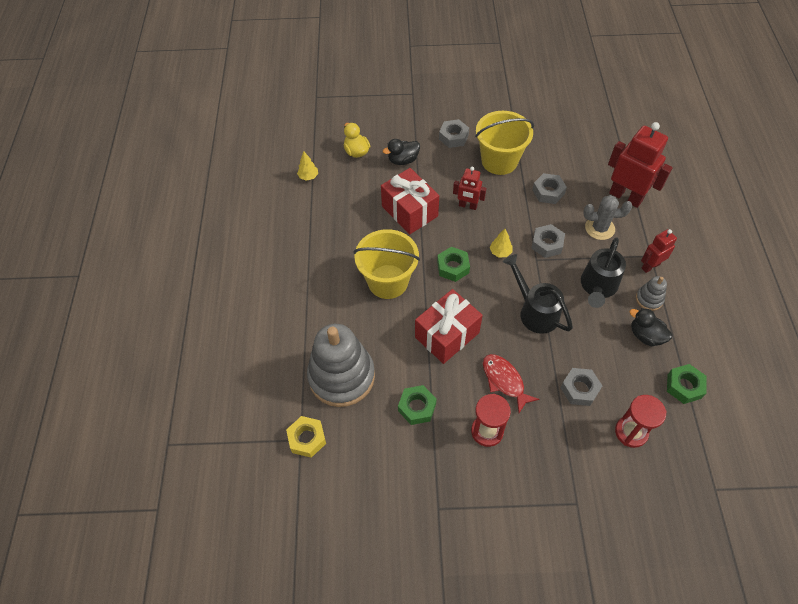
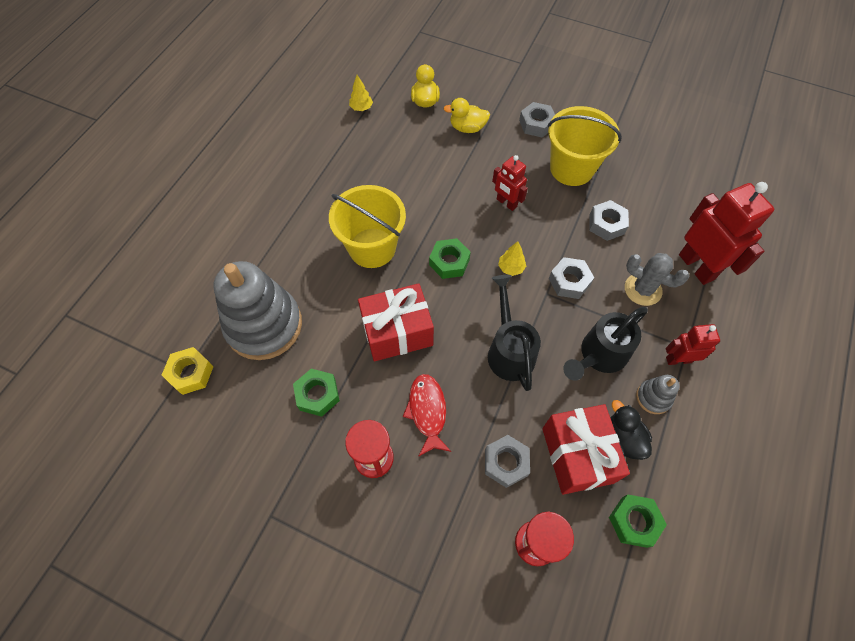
camera: 25 degrees right, 5 degrees up
(403, 160) = (467, 128): black duck -> yellow duck
(409, 211) = (441, 184): red gift -> red gift (577, 455)

